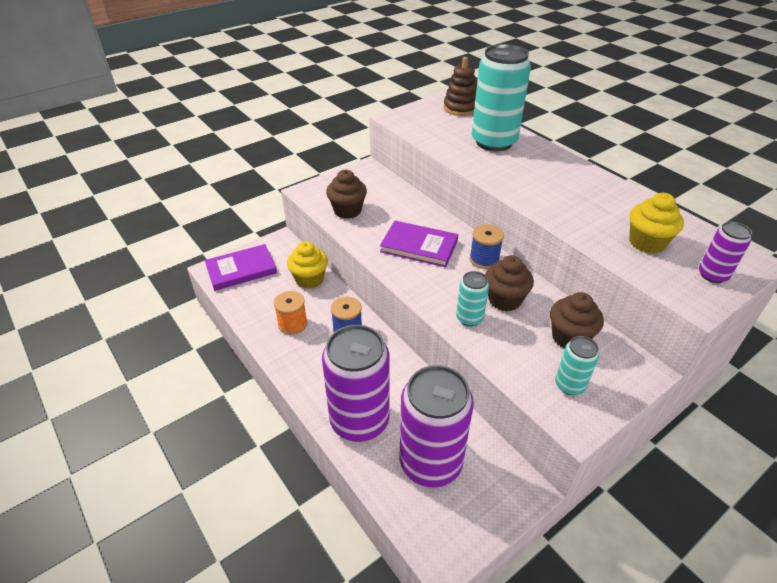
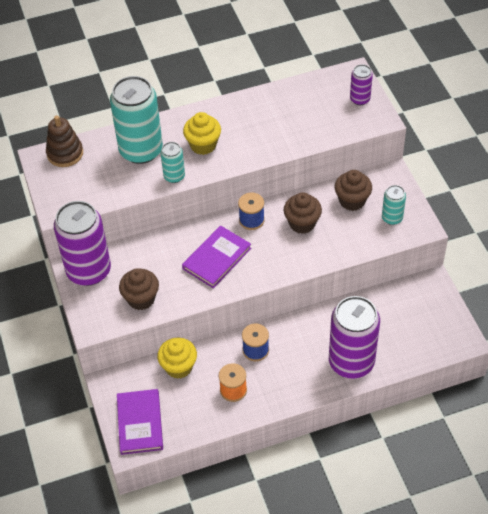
camera: 70 degrees left, 10 degrees up
(430, 462) = (398, 328): purple can -> purple can (89, 271)
(469, 318) = (313, 251): turquoise can -> turquoise can (174, 176)
(646, 243) = (316, 115): yellow cupcake -> yellow cupcake (203, 145)

